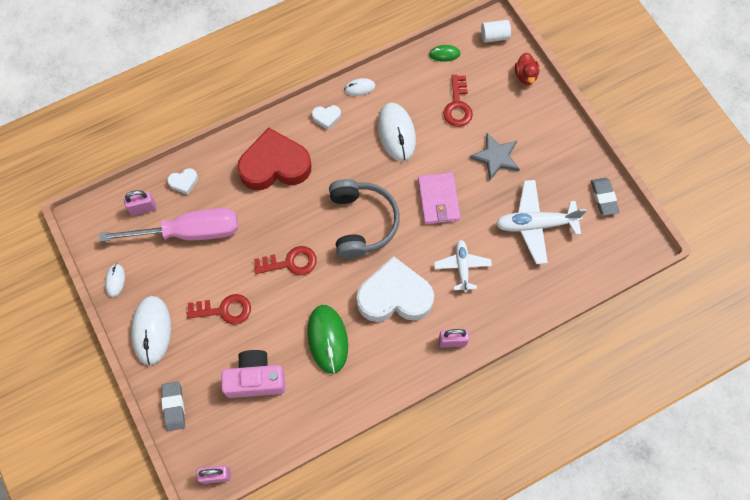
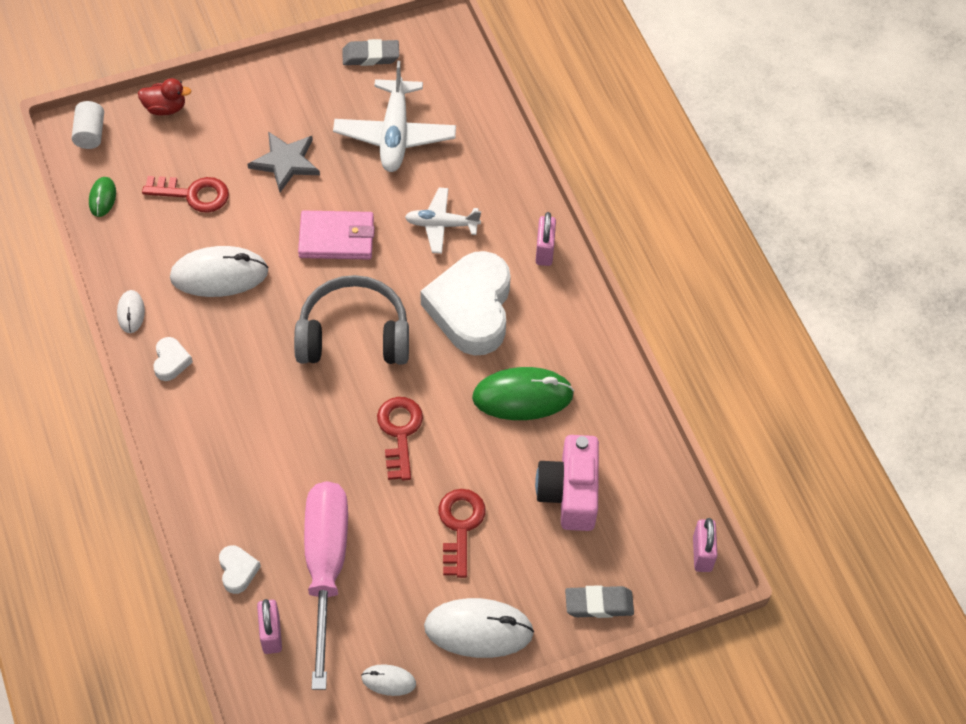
camera: 85 degrees left, 10 degrees down
(275, 165) = (237, 439): red heart -> none

